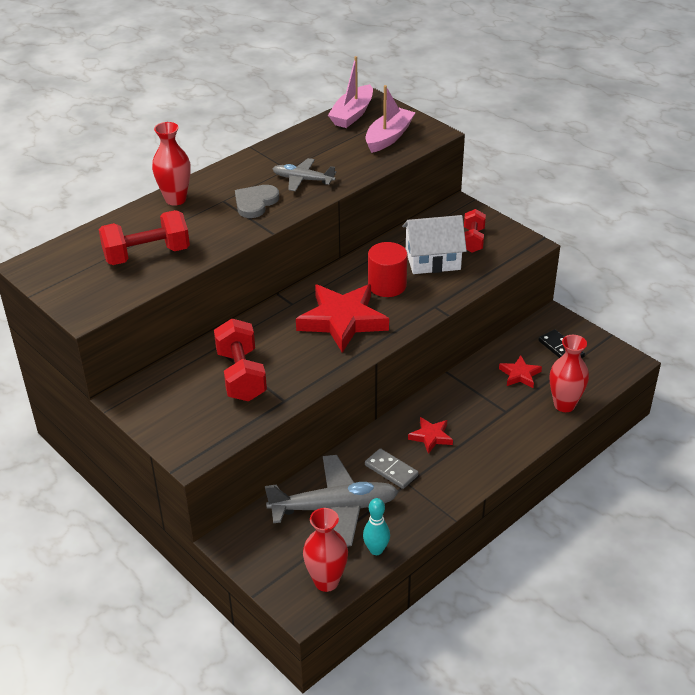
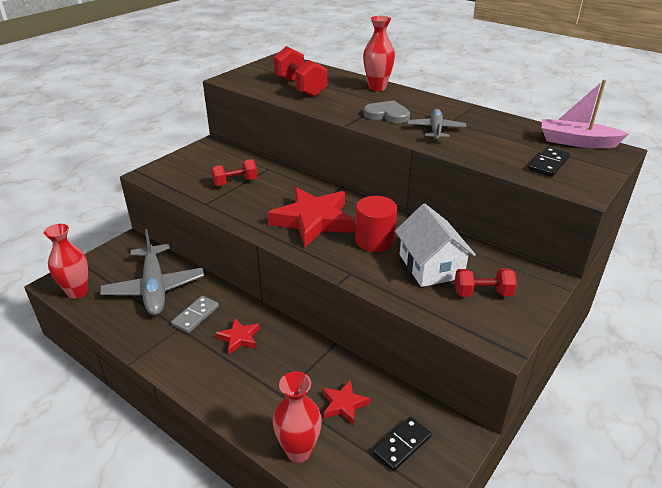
camera: 80 degrees right, 5 degrees down
(241, 375) = (235, 182): red dumbbell -> red dumbbell, size x0.62
(376, 550) = (103, 315): turquoise bowling pin -> none
(388, 137) = (548, 164): pink boat -> black domino

